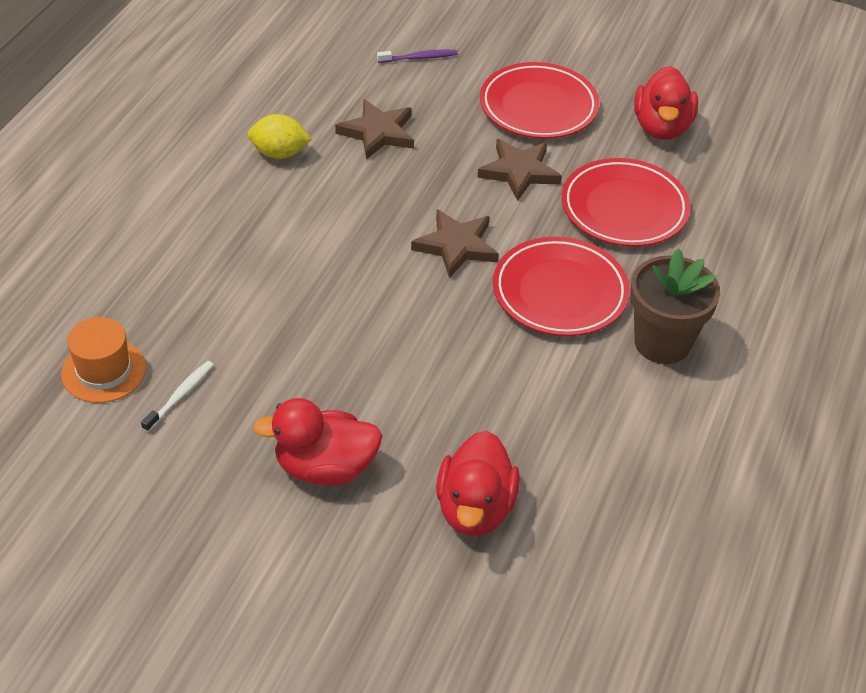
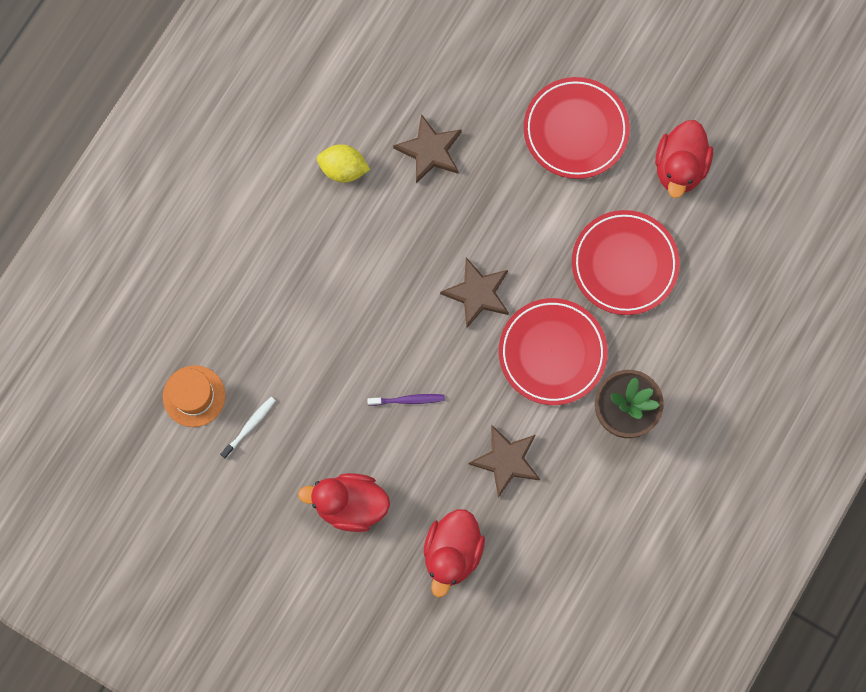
camera: 10 degrees right, 30 degrees up
(419, 58) = (479, 53): purple toothbrush -> purple toothbrush (408, 400)
(519, 172) = (544, 211): brown star -> brown star (506, 460)

